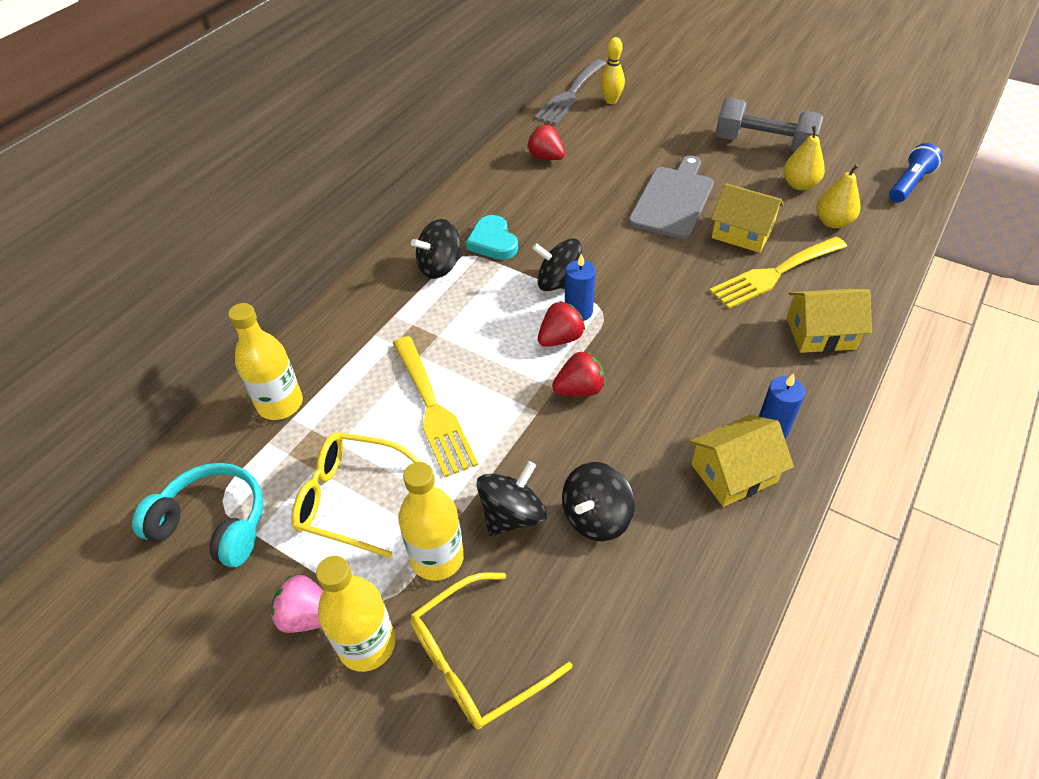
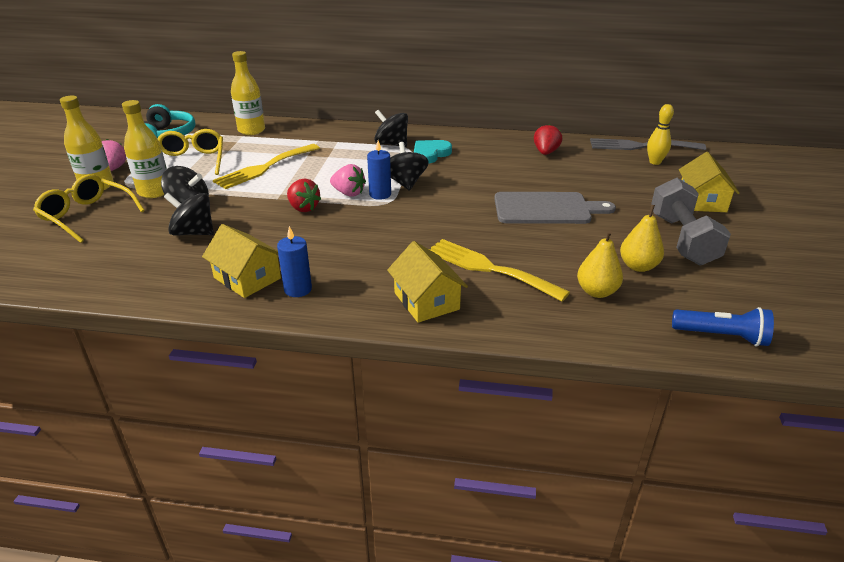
camera: 65 degrees right, 15 degrees down
(560, 338) = (348, 193): red strawberry -> pink strawberry
(742, 233) = (532, 246): yellow house -> yellow house (702, 201)

